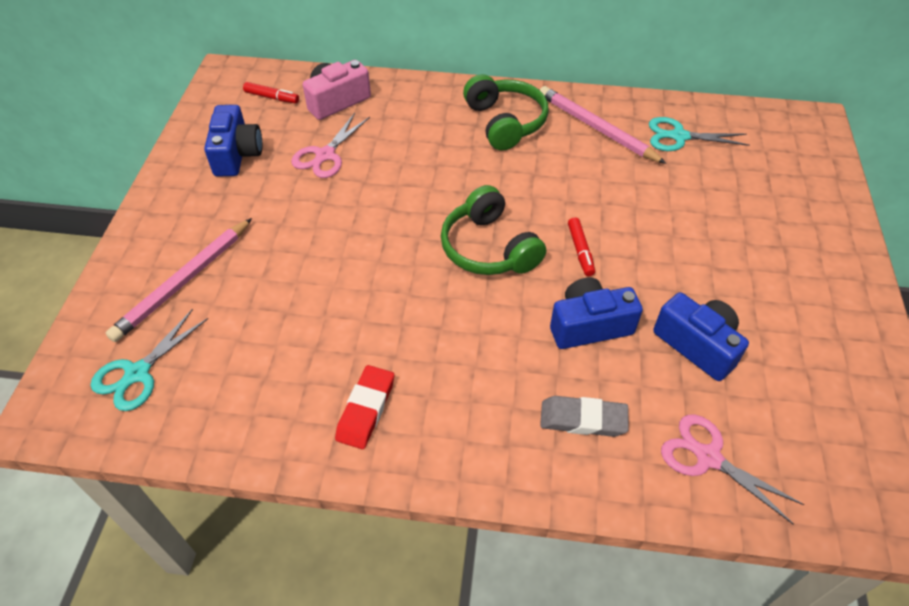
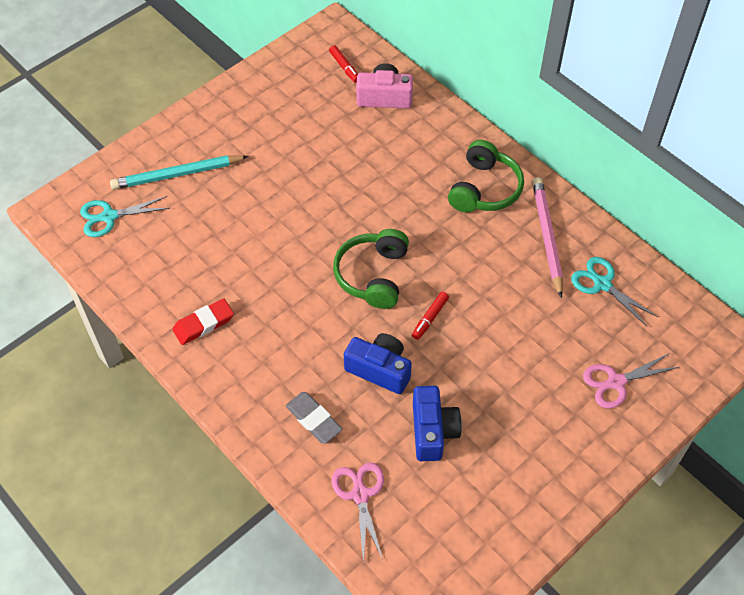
camera: 40 degrees right, 5 degrees up
(184, 282) = (177, 175): pink pencil -> turquoise pencil
(237, 154) = (283, 101): blue camera -> none
(325, 155) = (337, 137): pink scissors -> pink scissors (616, 382)

